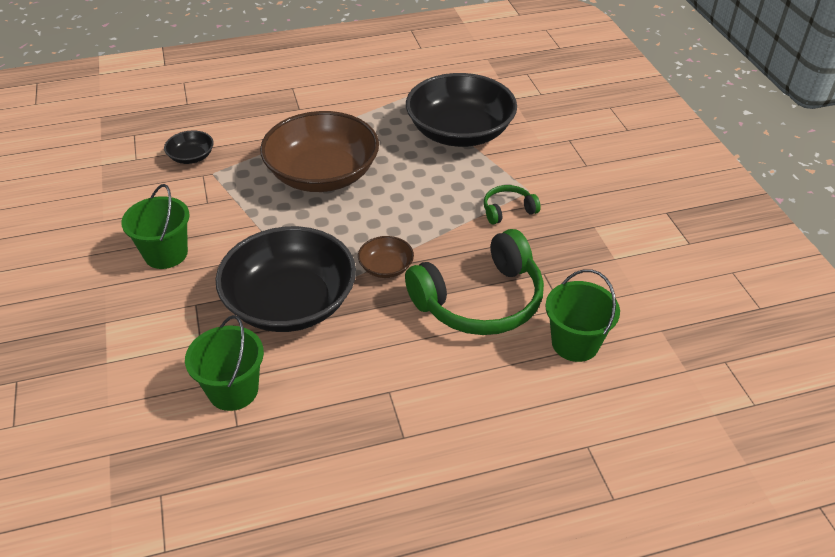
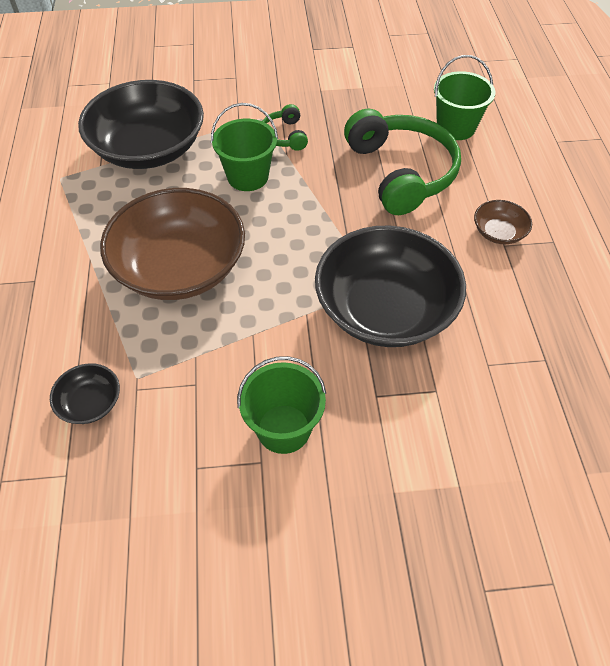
camera: 80 degrees left, 10 degrees up
(233, 390) = (502, 361): green bucket -> green bucket (248, 177)
(386, 267) = (346, 229): brown bowl -> brown bowl (498, 232)

